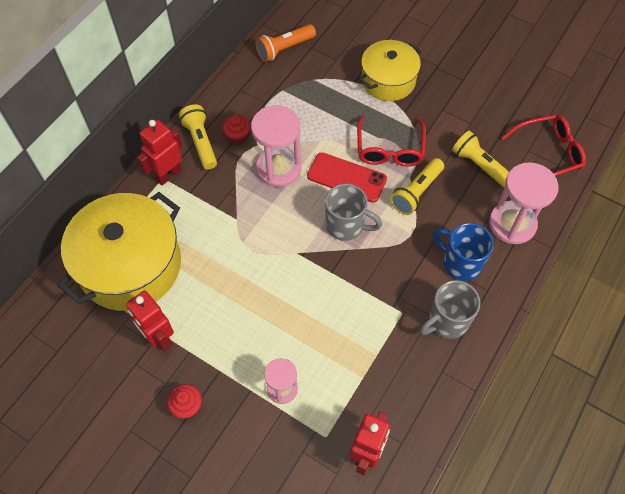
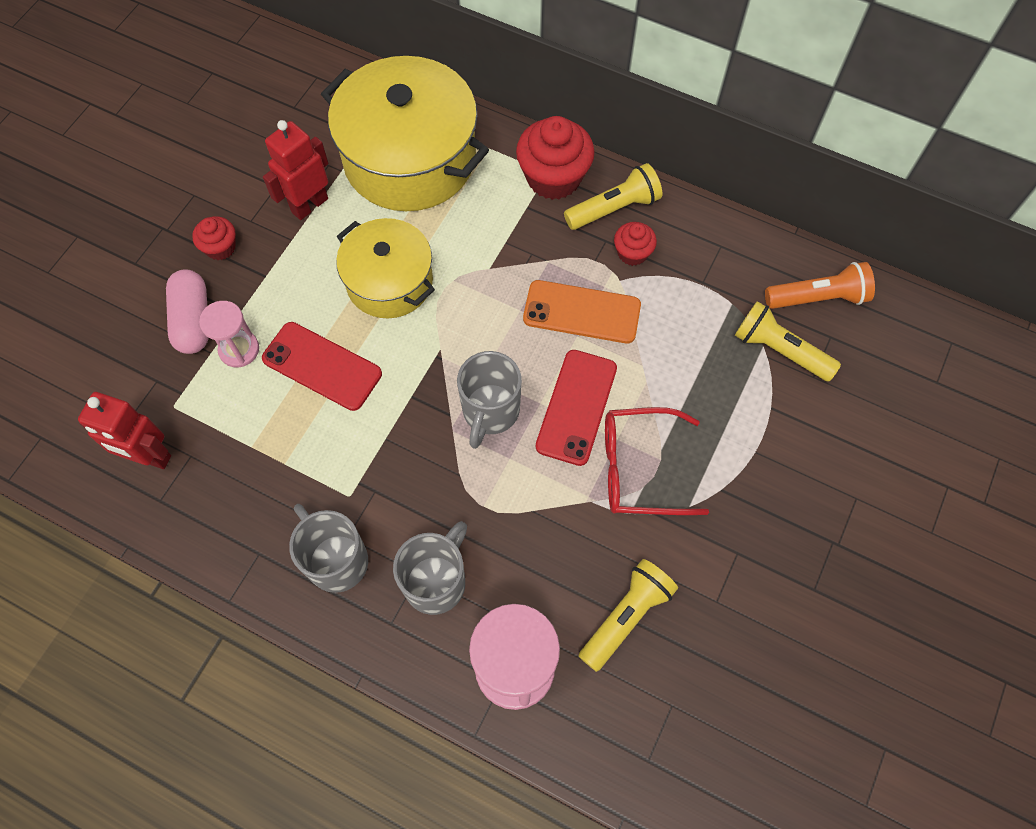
camera: 85 degrees right, 5 degrees up
(168, 174) = (553, 178): red robot -> red cupcake
(252, 425) = (193, 320): none -> pink capsule
(278, 168) = (581, 312): pink hourglass -> orange phone
(284, 49) = (818, 298): orange flashlight -> orange flashlight turned 120 degrees clockwise
(302, 329) = (322, 366): none -> red phone
(388, 81) = (784, 461): yellow pot -> yellow pot (389, 282)
(416, 192) = (561, 512): yellow flashlight -> yellow flashlight (779, 350)
(460, 263) = (436, 581): blue mug -> grey mug
(548, 153) = (671, 743): red glasses -> none

